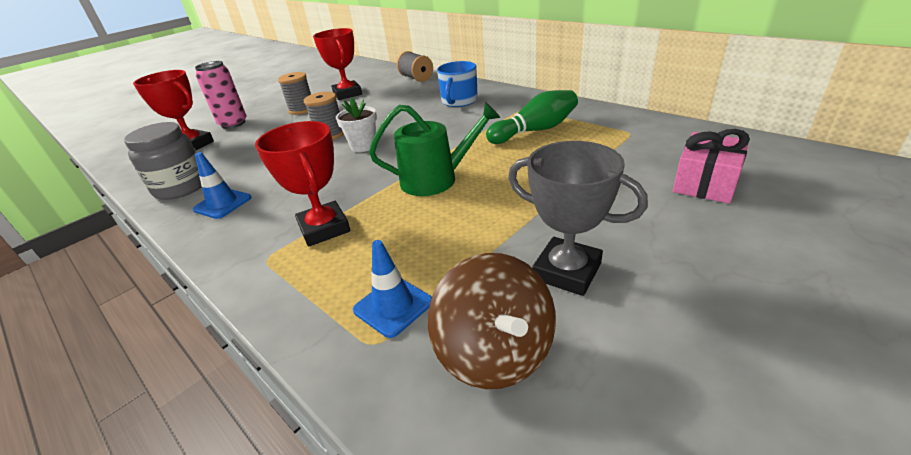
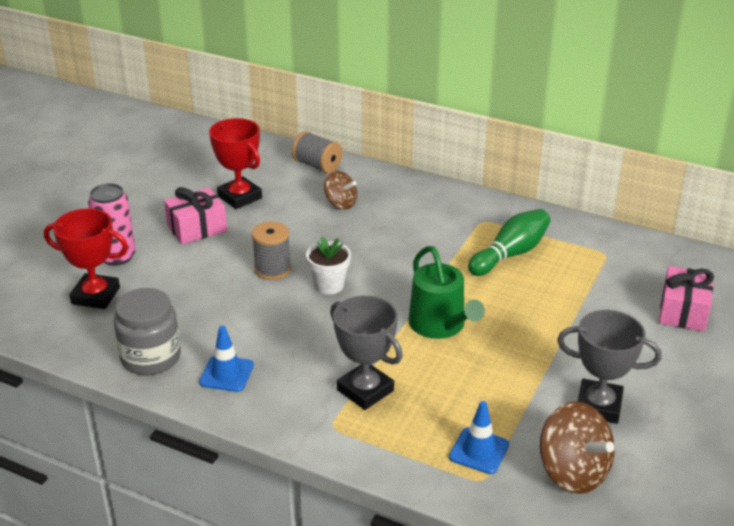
camera: 20 degrees left, 0 degrees up
(302, 109) = (197, 228): grey spool -> pink gift
(324, 228) = (365, 390): red trophy -> grey trophy
(415, 97) = (340, 203): none -> brown spinning top
(436, 179) = (440, 325): green watering can -> green watering can turned 90 degrees clockwise
(459, 101) = (400, 209): blue mug -> none

